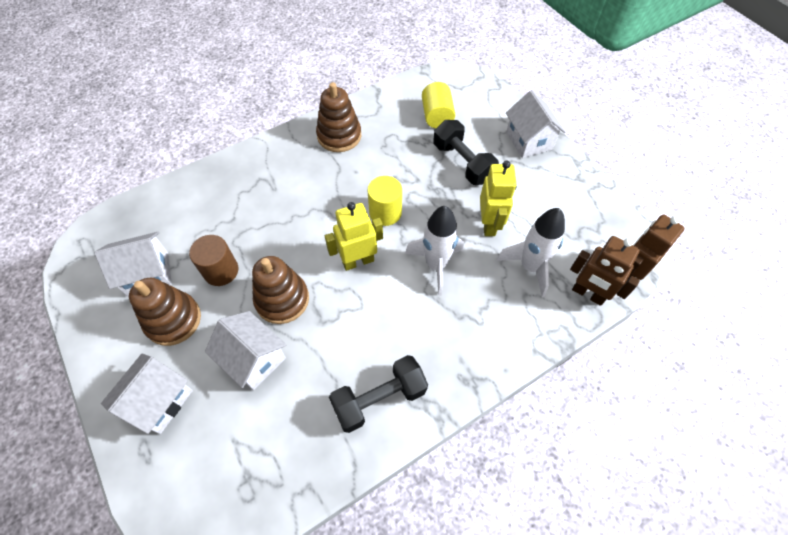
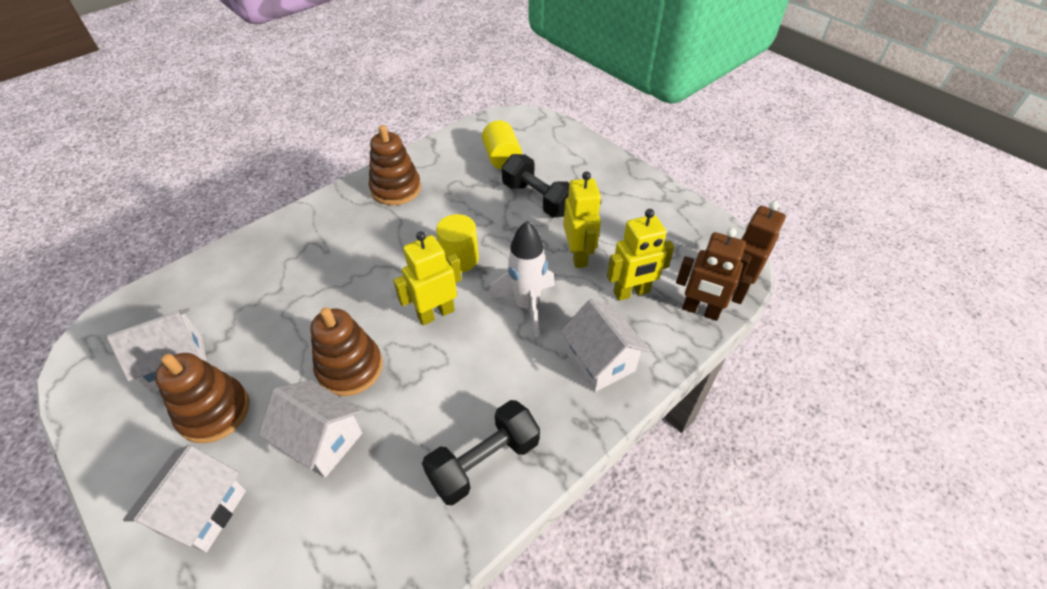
camera: 10 degrees left, 10 degrees down
(221, 271) = (270, 347): brown cylinder -> none
(529, 141) = (605, 170): white house -> white house (600, 361)
(530, 267) = (631, 292): white rocket -> yellow robot

